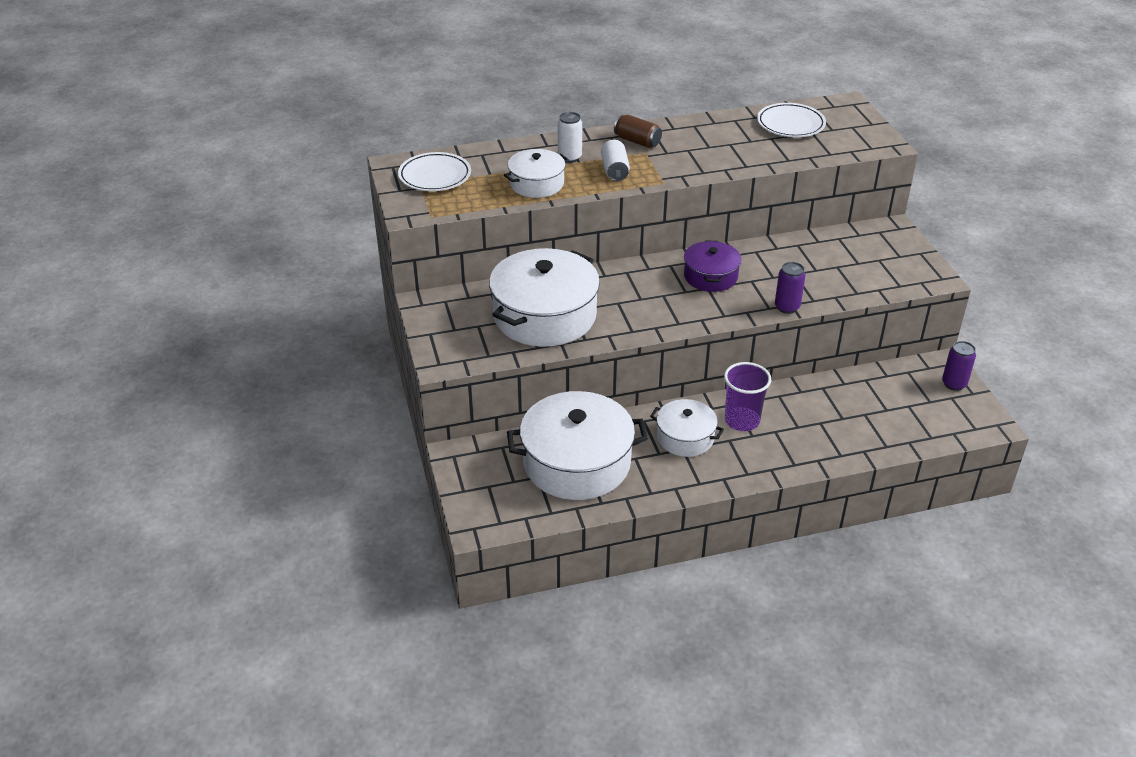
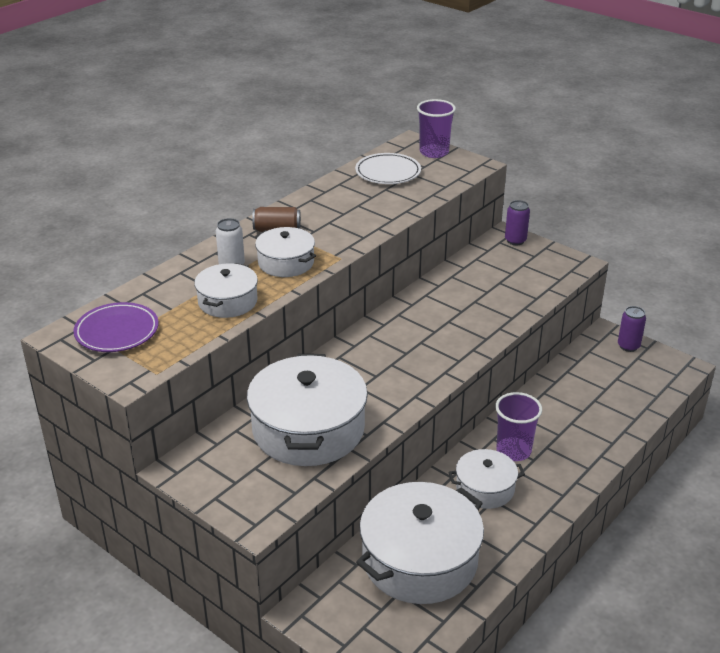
camera: 35 degrees left, 5 degrees down
(435, 176) = (117, 331): white plate -> purple plate
(614, 170) = (286, 263): white can -> white pot
(710, 276) = (412, 331): purple pot -> none
(787, 307) = (499, 332): purple can -> purple can (515, 240)
(857, 120) = (434, 152): none -> purple cup

